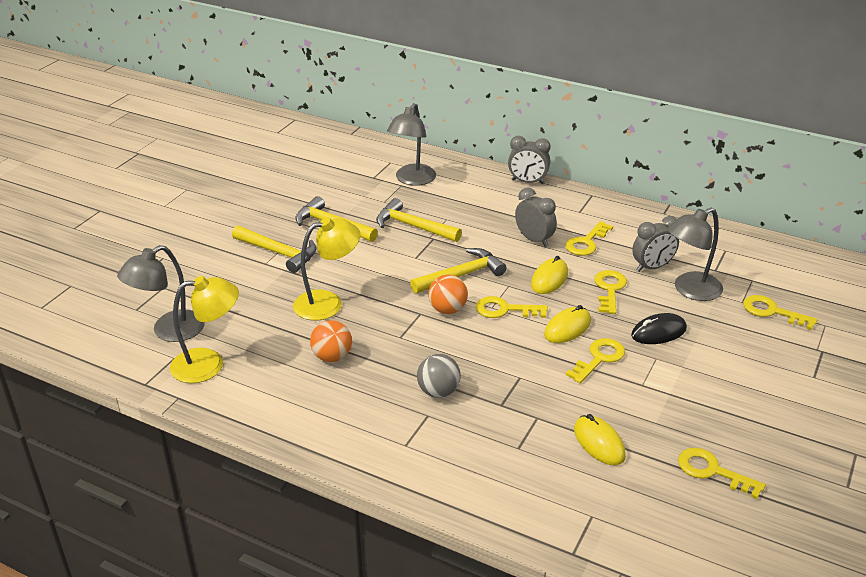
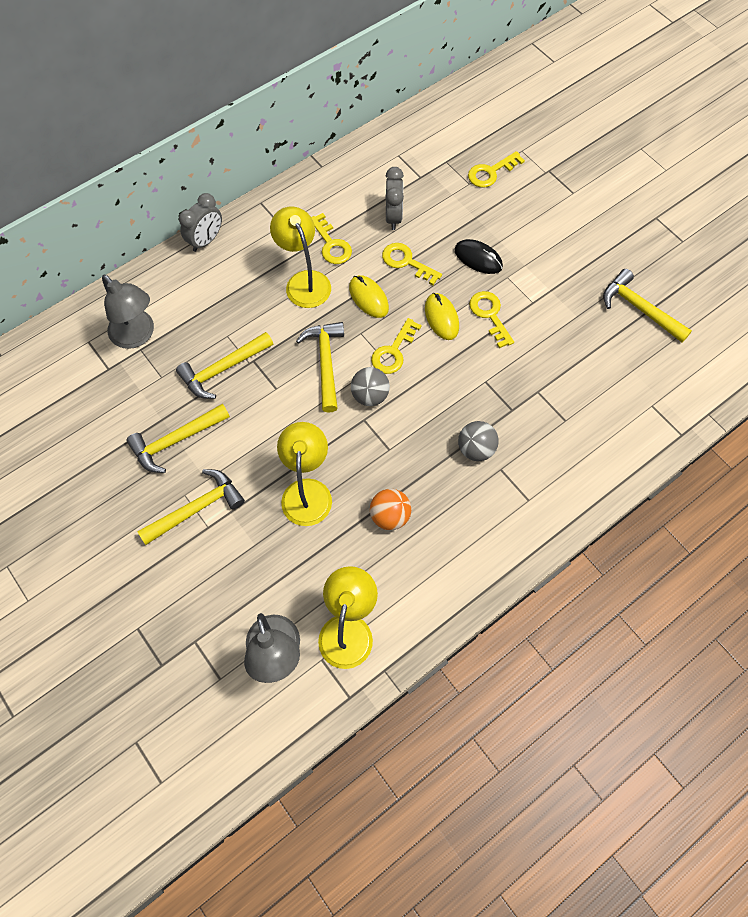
camera: 65 degrees left, 30 degrees up
(447, 309) = (370, 395): orange ball -> grey ball
(534, 240) = (304, 281): grey clock -> yellow lamp
(599, 443) = (583, 364): yellow mouse -> none
(658, 332) = (478, 258): black mouse -> black mouse turned 60 degrees counterclockwise
(690, 290) = (437, 208): grey lamp -> none
(713, 471) = (639, 309): yellow key -> yellow hammer

